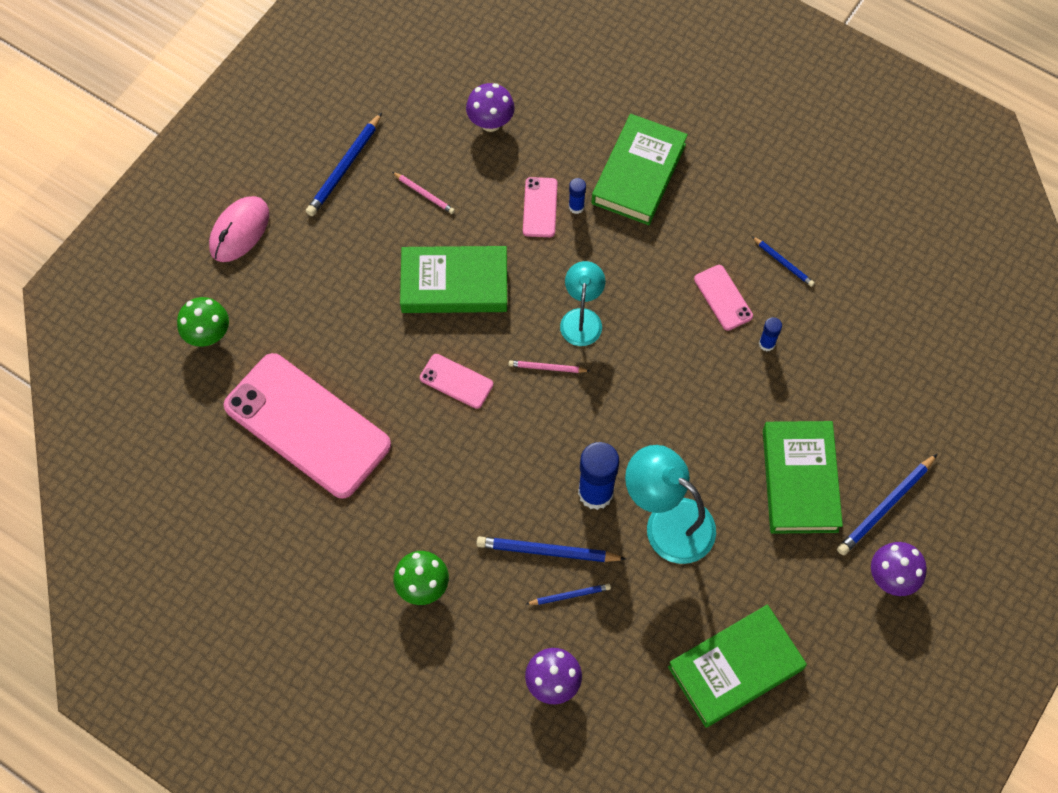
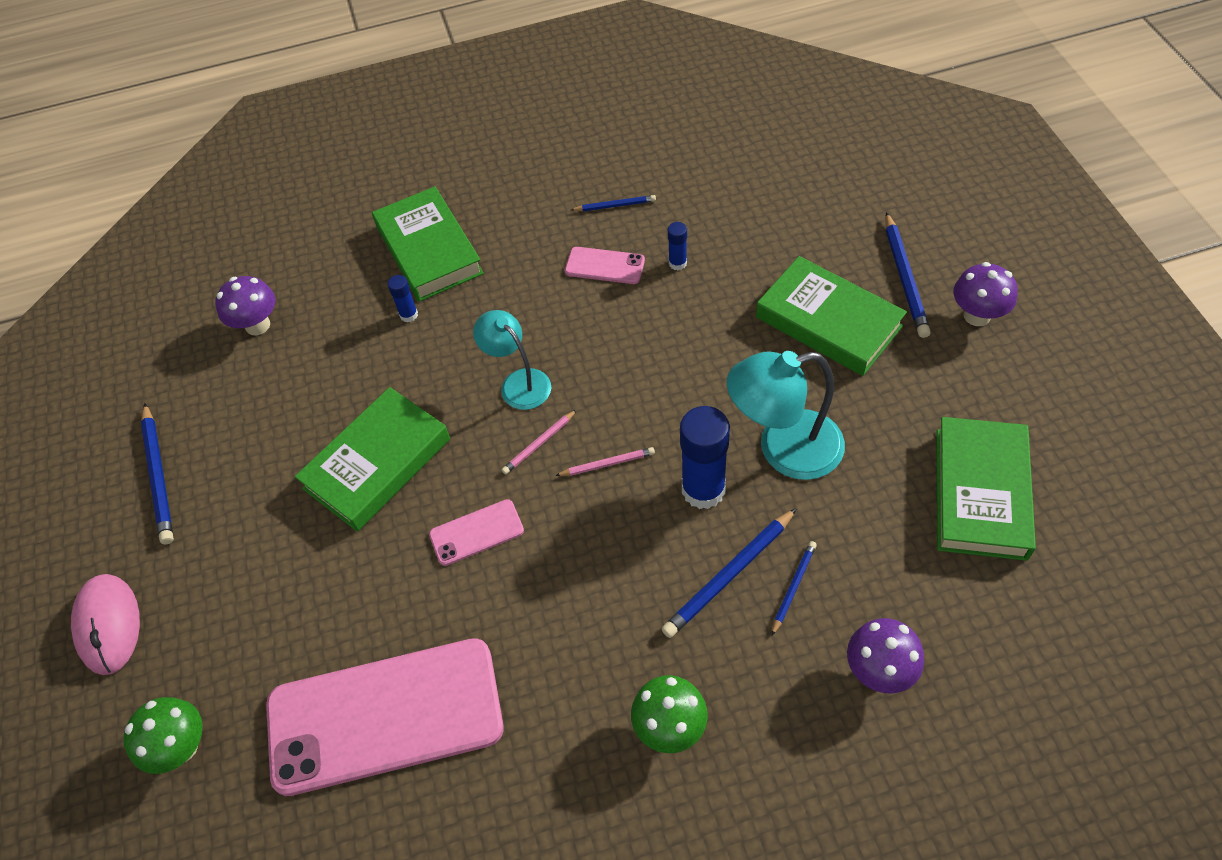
camera: 45 degrees left, 10 degrees down
(424, 194) = (262, 426): pink pencil -> pink pencil (607, 464)
(540, 207) = (379, 342): pink phone -> none

